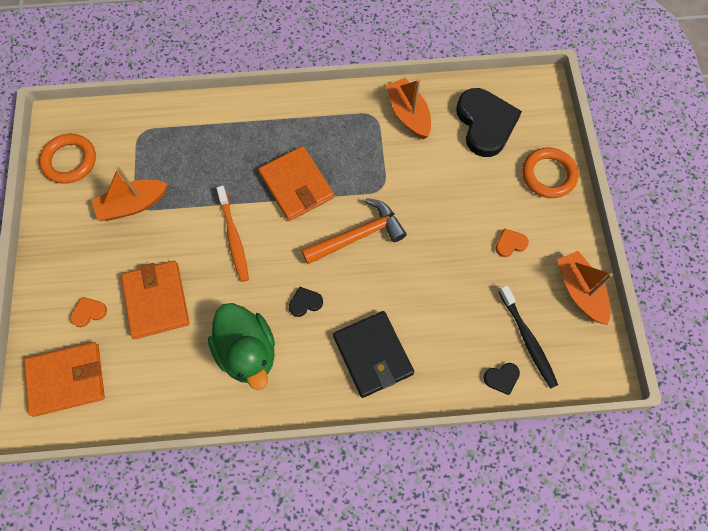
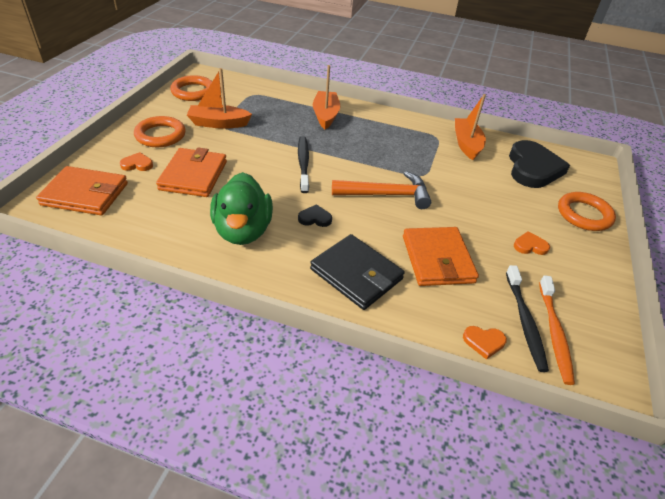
camera: 20 degrees right, 25 degrees down
(82, 255) = (160, 135): none -> orange ring
(233, 237) = (281, 162): orange toothbrush -> orange toothbrush (554, 332)
(256, 228) = (303, 164): none -> black toothbrush
(296, 185) = (351, 152): orange wallet -> orange wallet (437, 259)
(373, 355) = (356, 274): black wallet -> black wallet turned 45 degrees counterclockwise
(501, 378) = (484, 342): black heart -> orange heart
(579, 291) = (595, 304): orange boat -> orange boat (325, 115)

